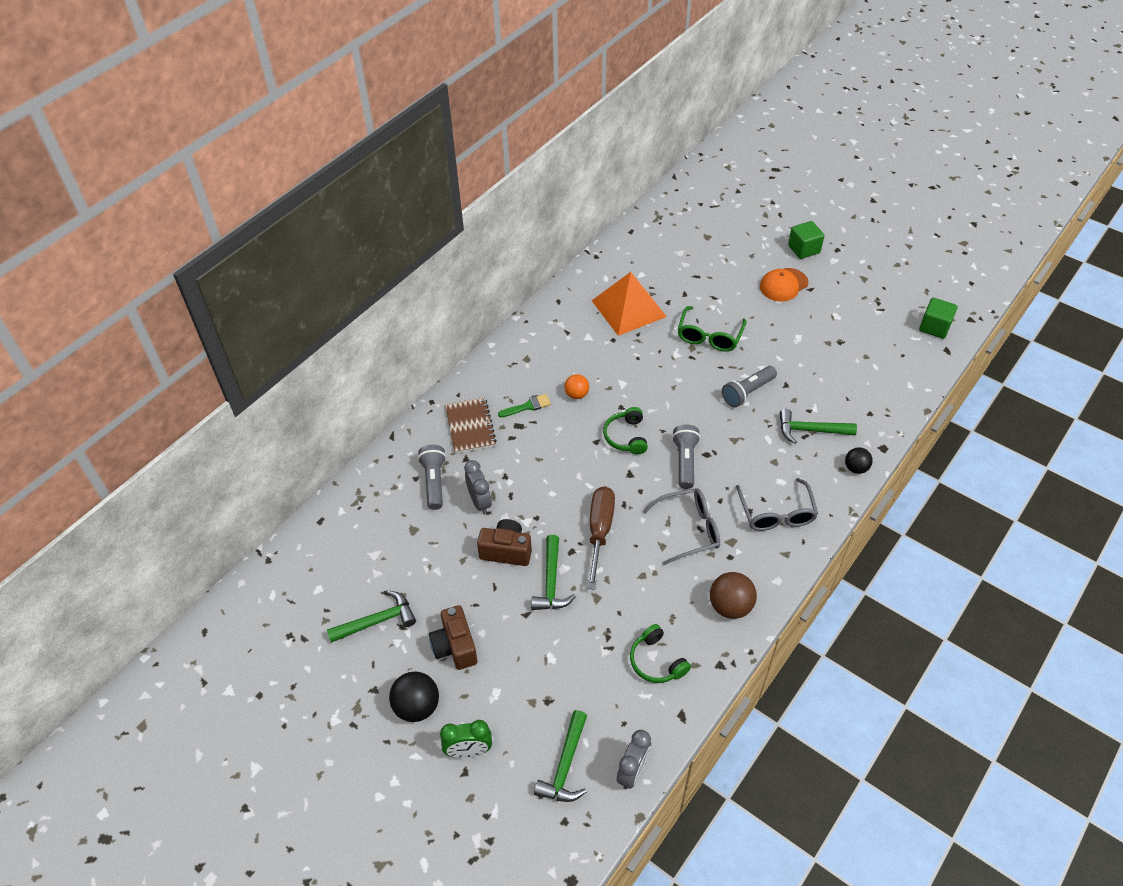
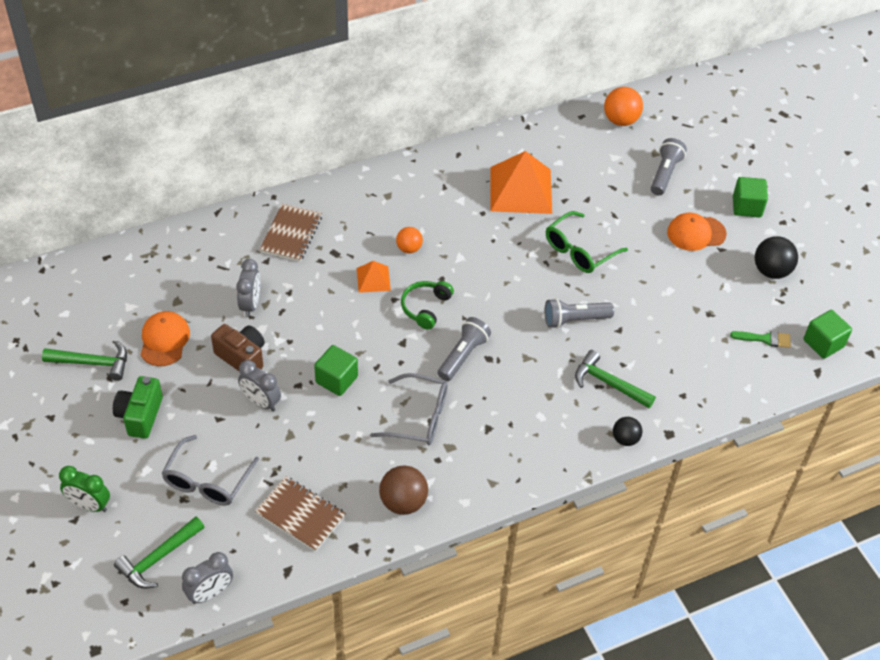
camera: 25 degrees right, 0 degrees up
(417, 706) = (74, 448): black ball -> black ball (771, 271)
(427, 569) = (164, 340): none -> orange cap
(434, 482) = (224, 268): grey flashlight -> grey flashlight (665, 174)
(455, 646) = (140, 416): brown camera -> green camera
(527, 406) = (356, 239): green brush -> green brush (764, 339)
(551, 581) = (261, 402): green hammer -> grey clock
(567, 433) = (373, 279): none -> orange pyramid
(600, 531) = (336, 380): brown screwdriver -> green cube
(656, 661) = (300, 515): green headphones -> brown notebook
(663, 222) = (620, 120): none -> orange ball
(776, 513) = (513, 442): grey glasses -> grey glasses (207, 480)

